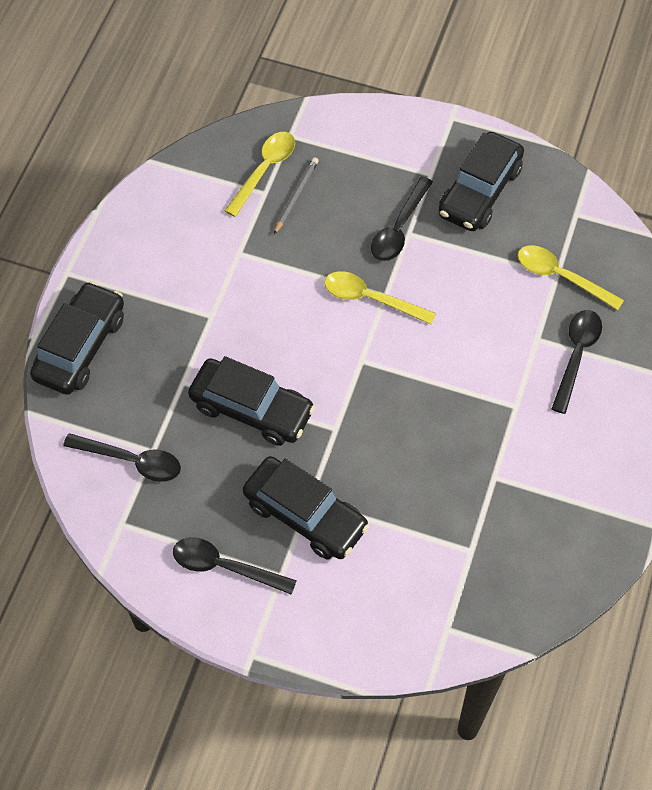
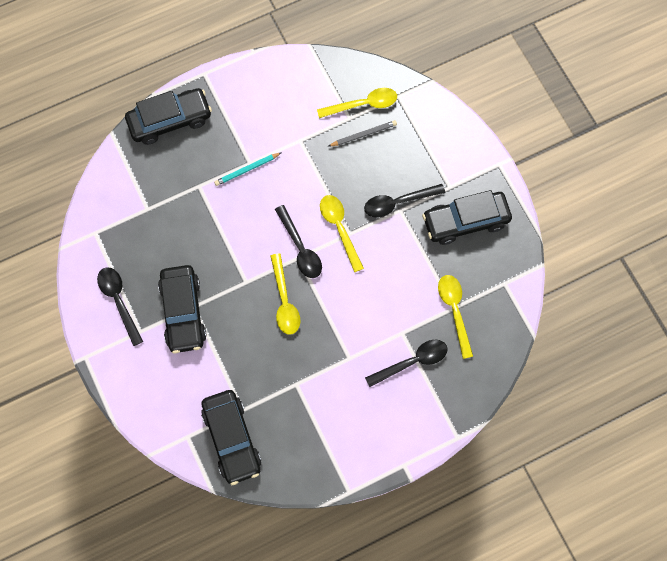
camera: 45 degrees right, 10 degrees up
(132, 461) = (132, 205): black spoon -> black spoon (300, 248)
(216, 324) = (247, 170): none -> turquoise pencil
(252, 409) = (216, 232): black car -> black car (232, 439)
(394, 411) = (284, 301): none -> yellow spoon

